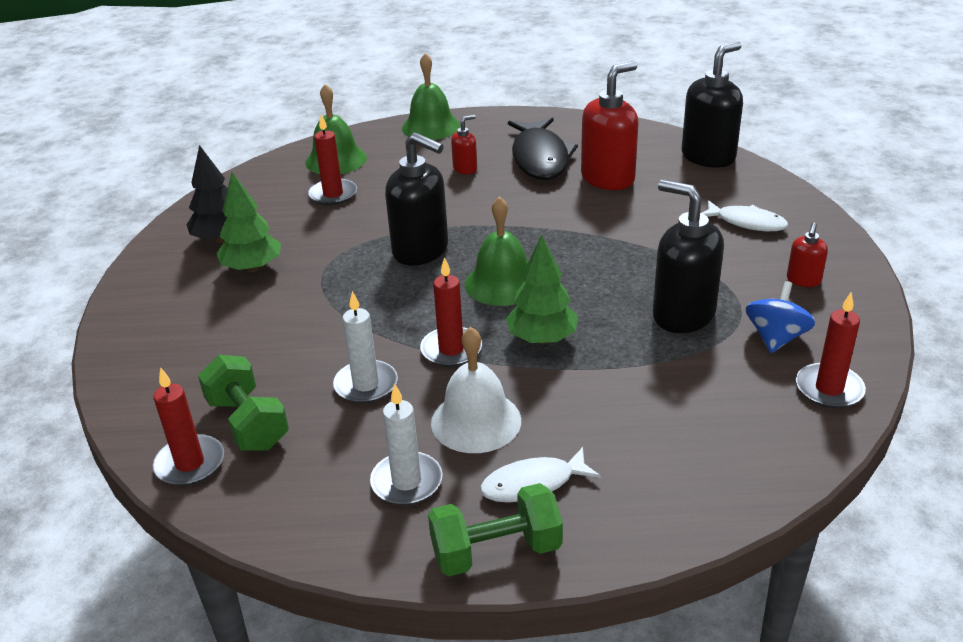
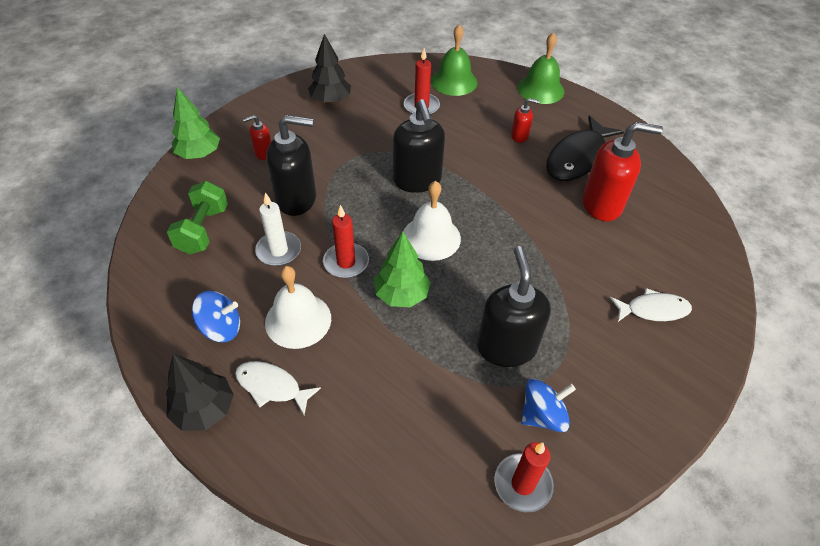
camera: 40 degrees right, 15 degrees up
(190, 463) = (155, 234): red candle -> none
(253, 268) = (321, 131): green tree -> green tree (199, 154)
(406, 482) = (221, 328): white candle -> blue spinning top
(496, 551) = (204, 409): green dumbbell -> black tree
(502, 283) = (431, 237): green bell -> white bell
(708, 157) = (702, 235): black soap dispenser -> black soap dispenser (297, 199)
(747, 222) = (653, 310): white fish -> white fish turned 75 degrees counterclockwise
(803, 280) = (628, 388): red soap dispenser -> red soap dispenser (263, 153)

